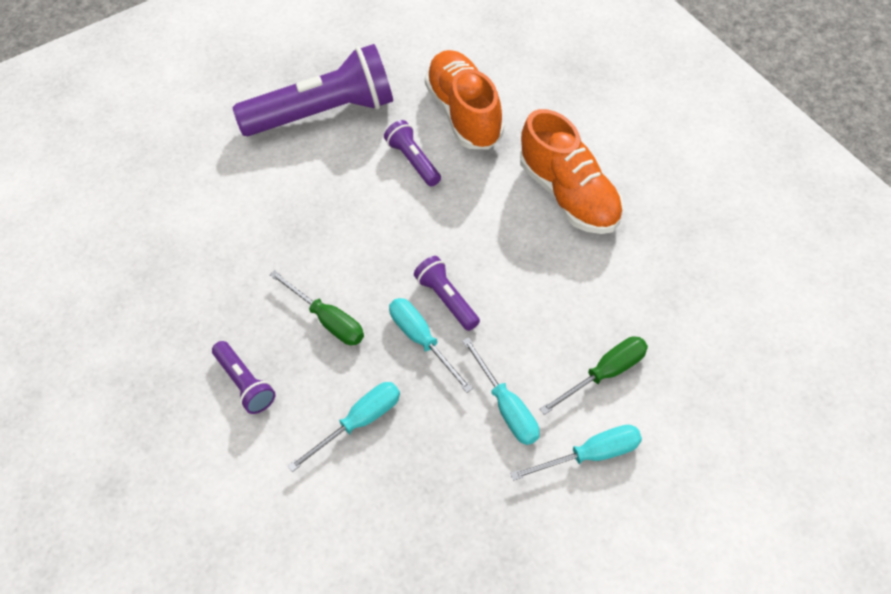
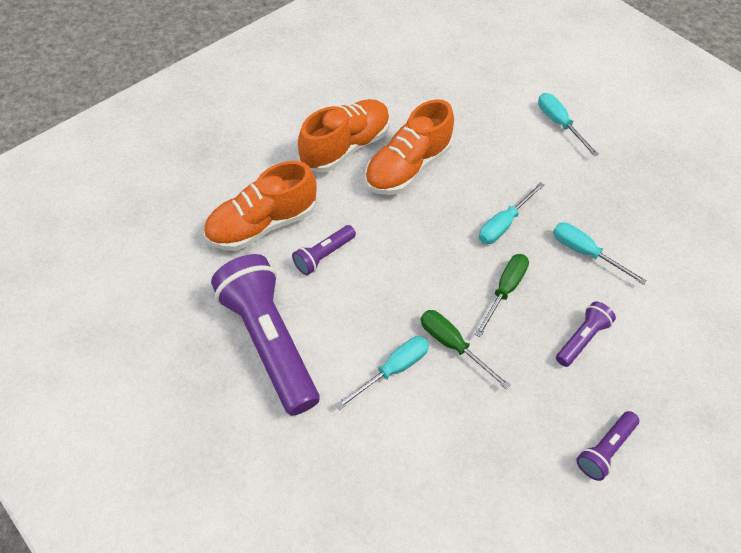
camera: 105 degrees left, 0 degrees up
(447, 299) = (463, 213): purple flashlight -> purple flashlight (605, 449)
(506, 407) = (541, 168): turquoise screwdriver -> turquoise screwdriver (393, 370)
(528, 253) = (407, 168): none -> orange shoe
(605, 374) = (498, 119): green screwdriver -> green screwdriver (453, 345)

